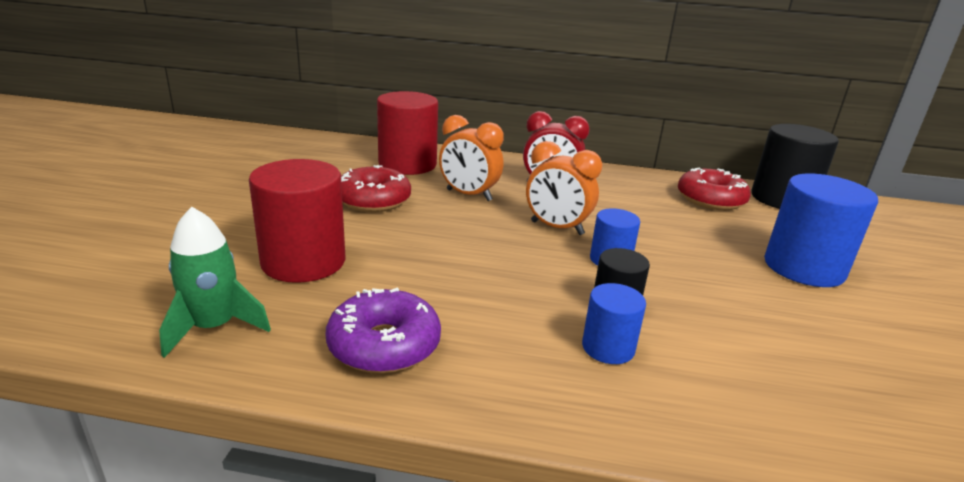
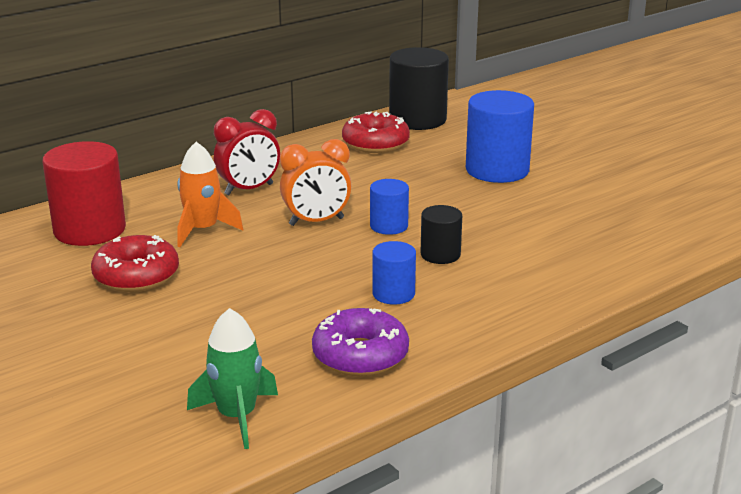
camera: 45 degrees left, 0 degrees up
(303, 262) = (195, 347): red cylinder -> none
(469, 195) = (203, 230): orange clock -> orange rocket
(608, 348) = (474, 280): blue cylinder -> blue cylinder (393, 294)

